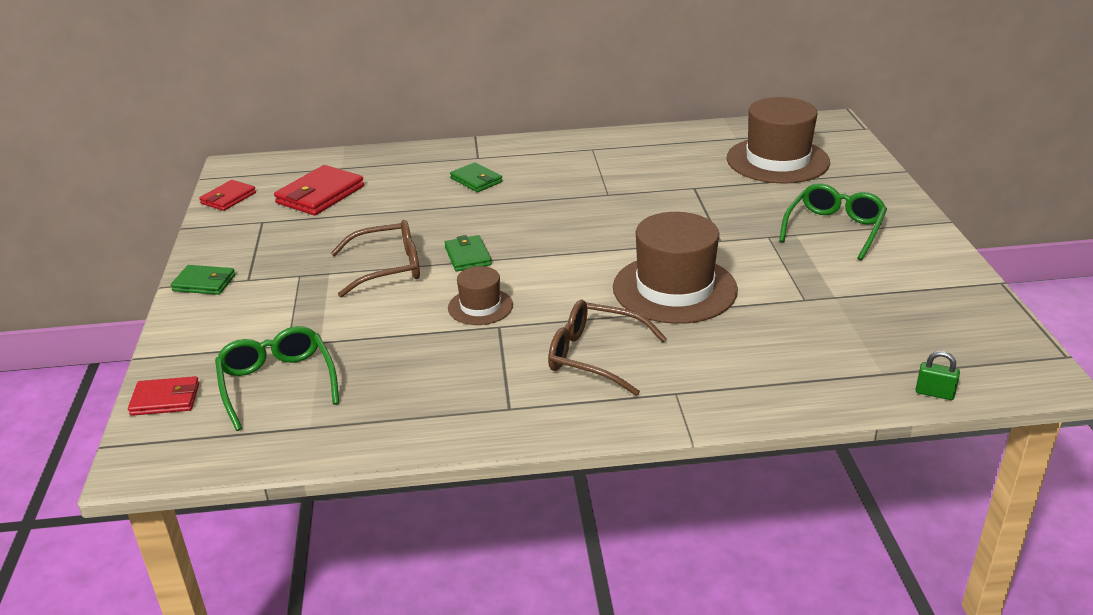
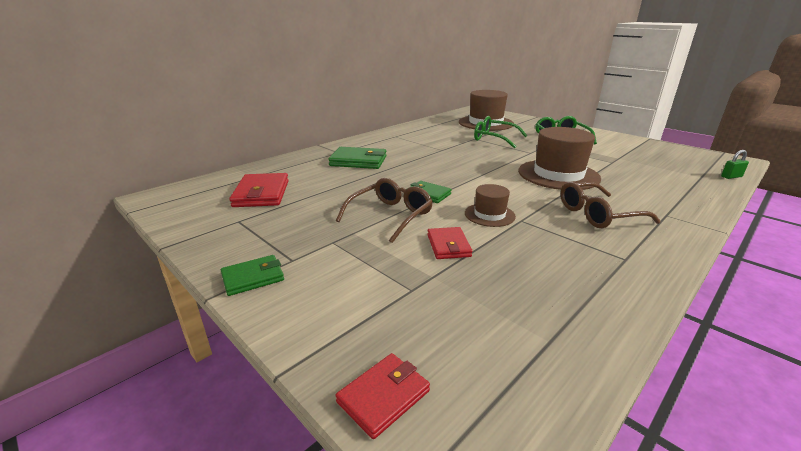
camera: 40 degrees left, 5 degrees down
(228, 198) = (180, 216): red wallet -> red wallet (448, 245)
(277, 383) = (458, 322): green glasses -> green glasses (494, 138)
(476, 180) = (358, 161): green wallet -> green wallet, size x1.63

